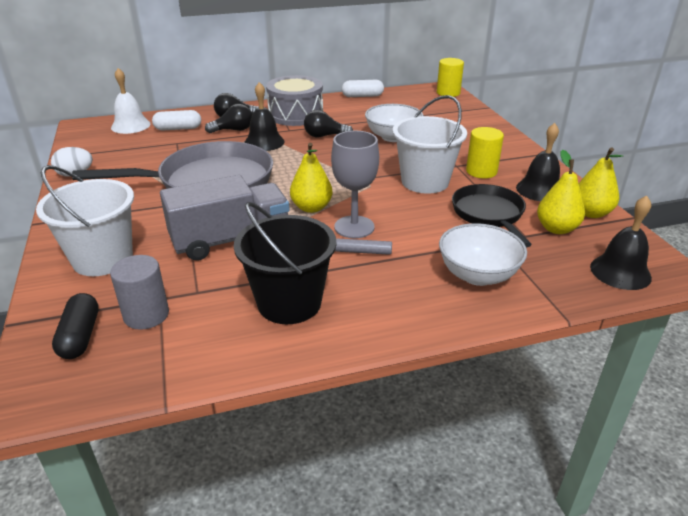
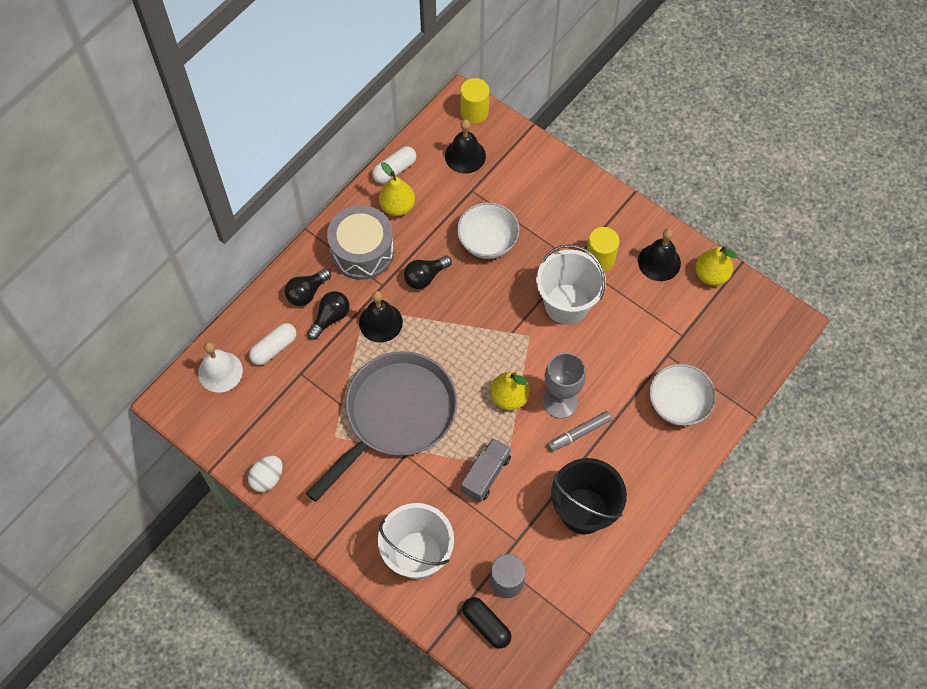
camera: 35 degrees left, 30 degrees up
(230, 239) = (486, 475): grey truck -> grey truck, size x0.61
(489, 214) = (643, 323): black pan -> none
(556, 229) = (698, 313): yellow pear -> yellow pear (397, 206)
(620, 272) = (761, 342): black bell -> black bell (465, 156)

